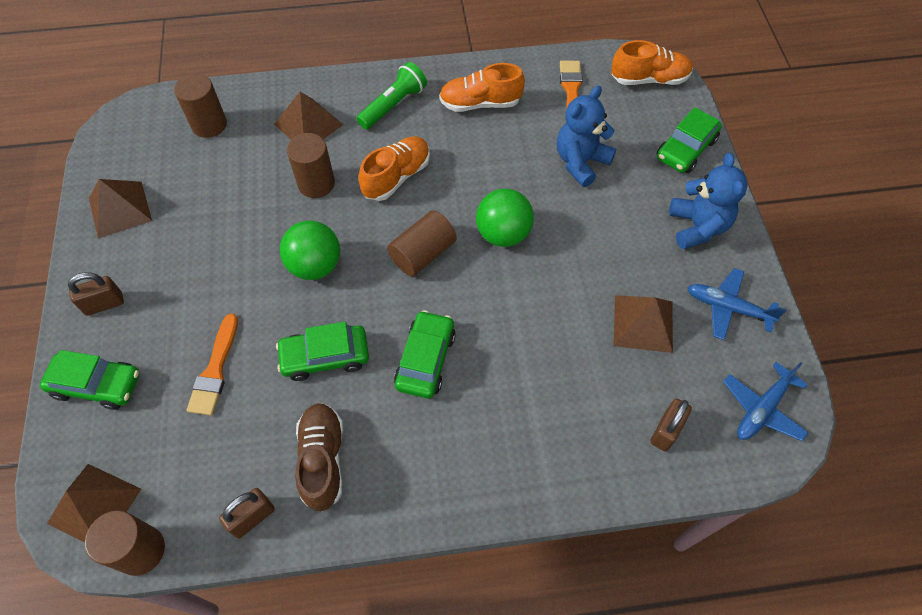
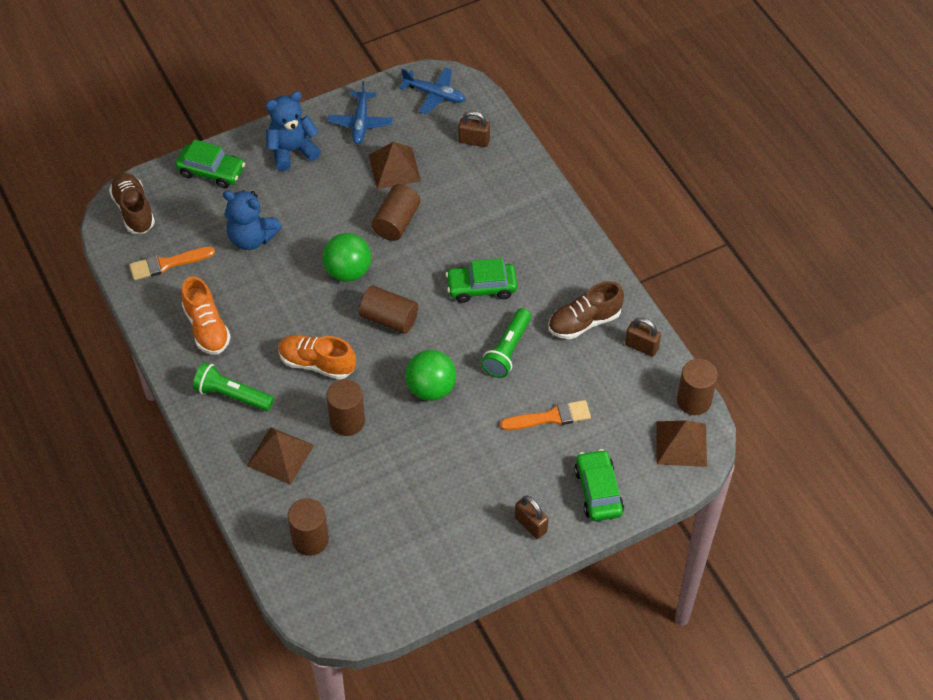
camera: 110 degrees left, 5 degrees down
(120, 209) = (435, 564): brown pyramid -> none
(325, 357) = (507, 350): green car -> green flashlight
(557, 300) = (396, 222): none -> brown cylinder
(649, 79) = (134, 210): orange shoe -> brown shoe

